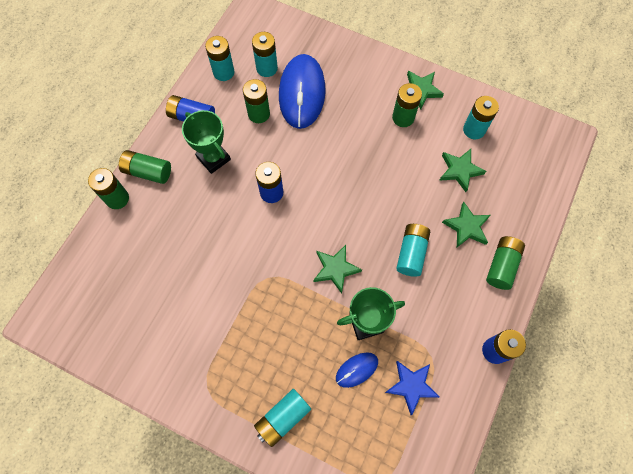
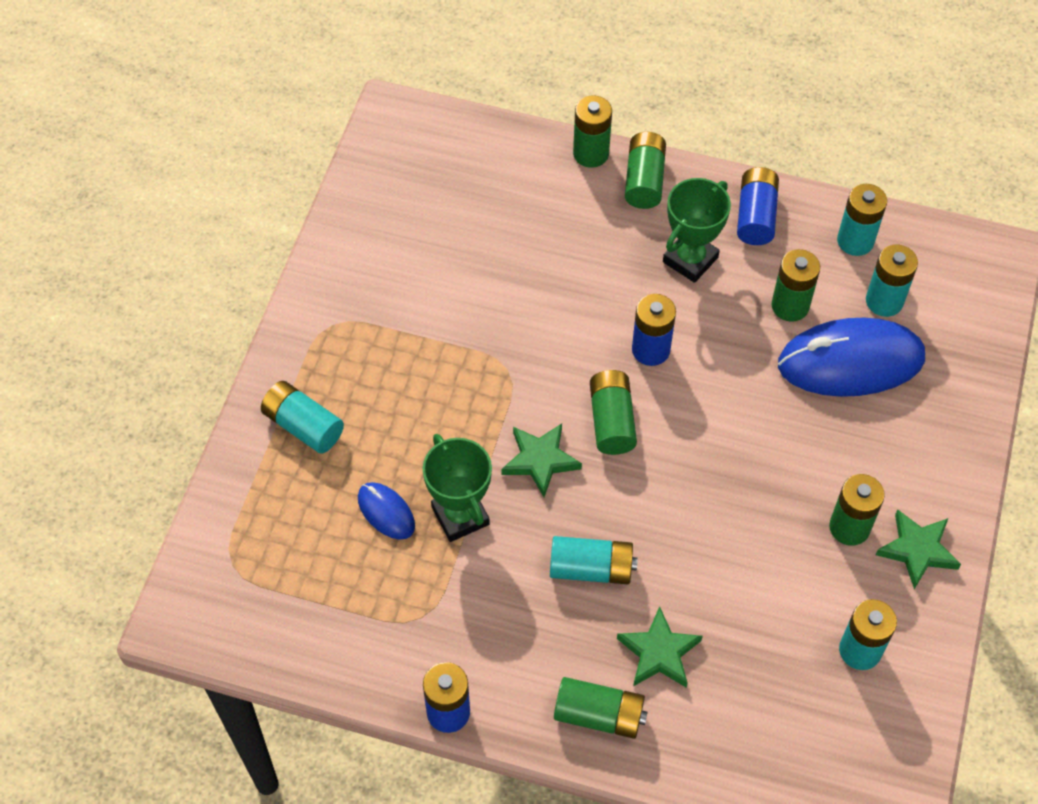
camera: 80 degrees right, 10 degrees down
(316, 223) = (612, 421): none -> green battery
(411, 386) = (373, 591): blue star -> none
(460, 170) = (767, 632): green star -> none

